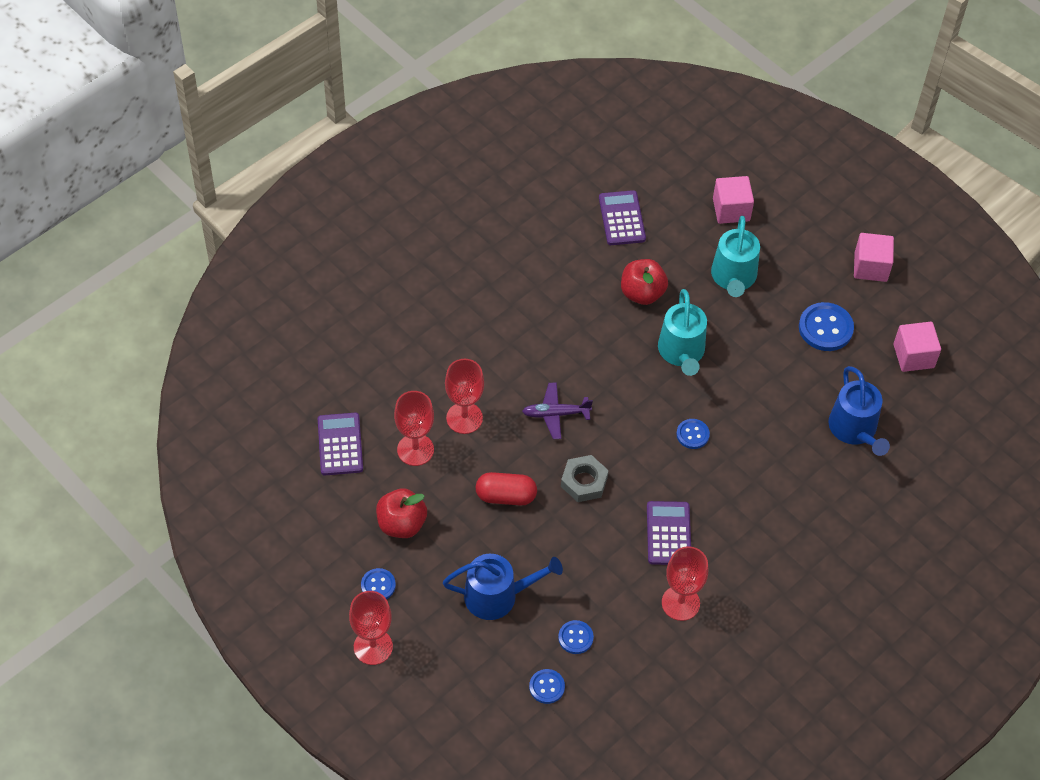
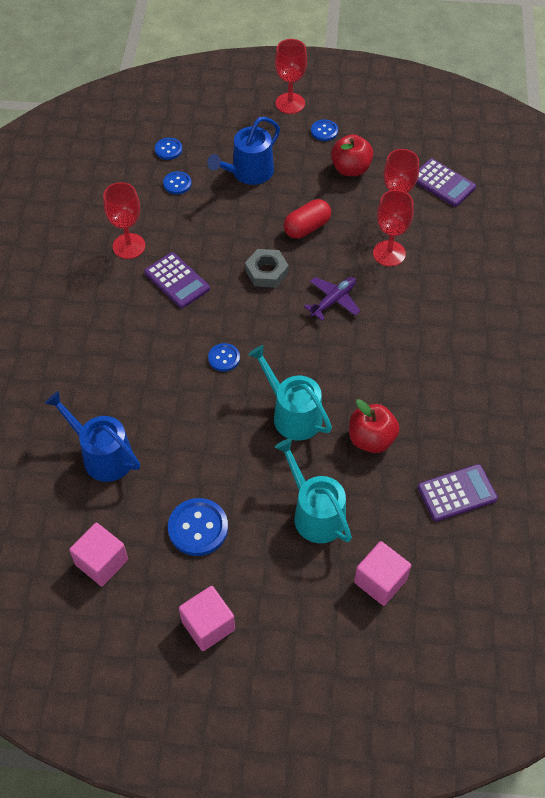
camera: 140 degrees right, 0 degrees up
(622, 218) = (457, 493): purple calculator -> purple calculator turned 60 degrees counterclockwise

